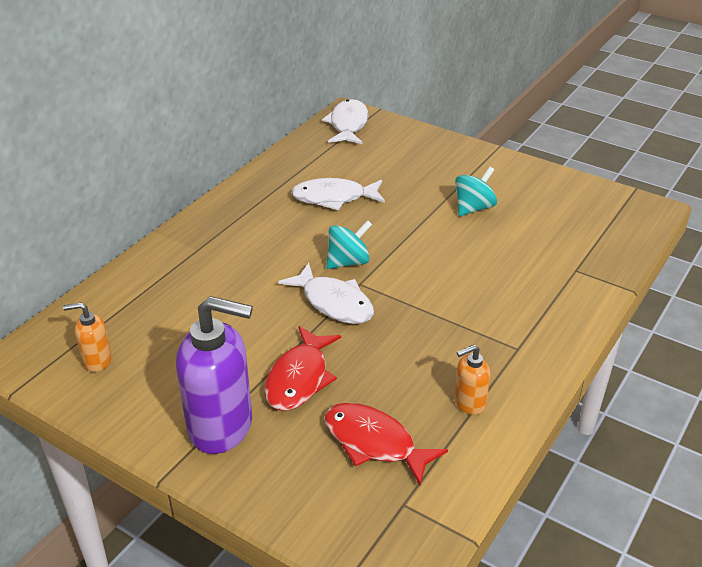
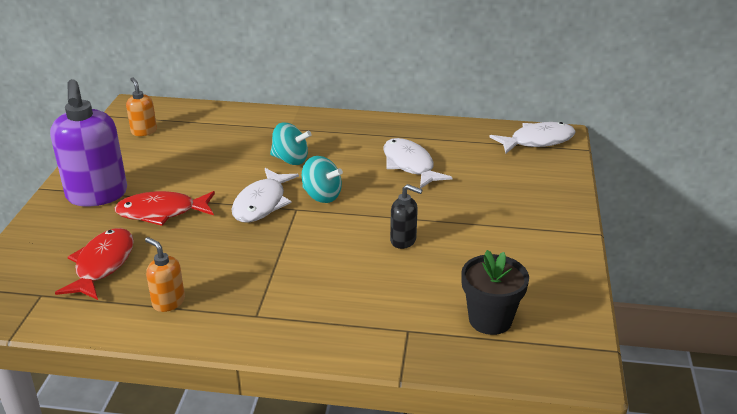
camera: 65 degrees right, 5 degrees down
(452, 236) = (403, 240): none -> black soap dispenser
(474, 208) = (463, 242): turquoise spinning top -> turquoise spinning top (290, 160)
(580, 227) = (490, 320): none -> black flower pot

